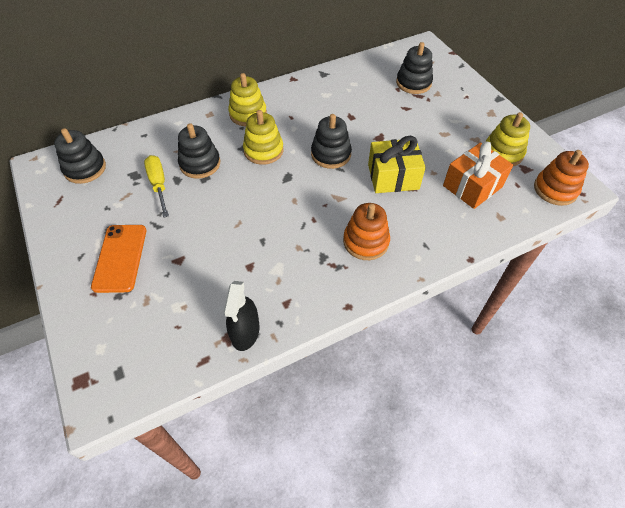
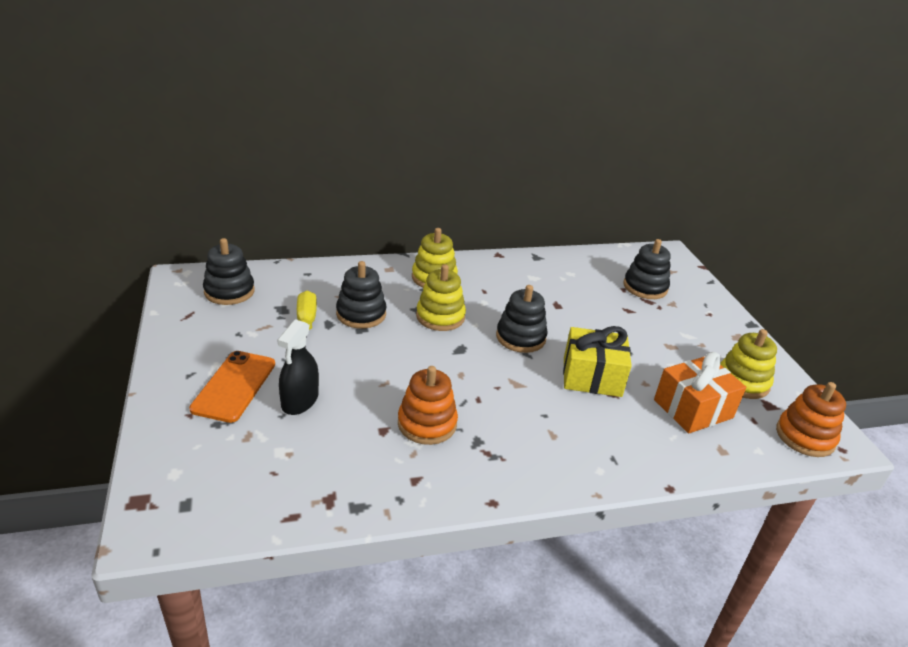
camera: 10 degrees right, 20 degrees down
(245, 331) = (354, 498): black spray bottle -> black spray bottle (300, 401)
(366, 241) = (537, 437): orange stacking toy -> orange stacking toy (427, 423)

